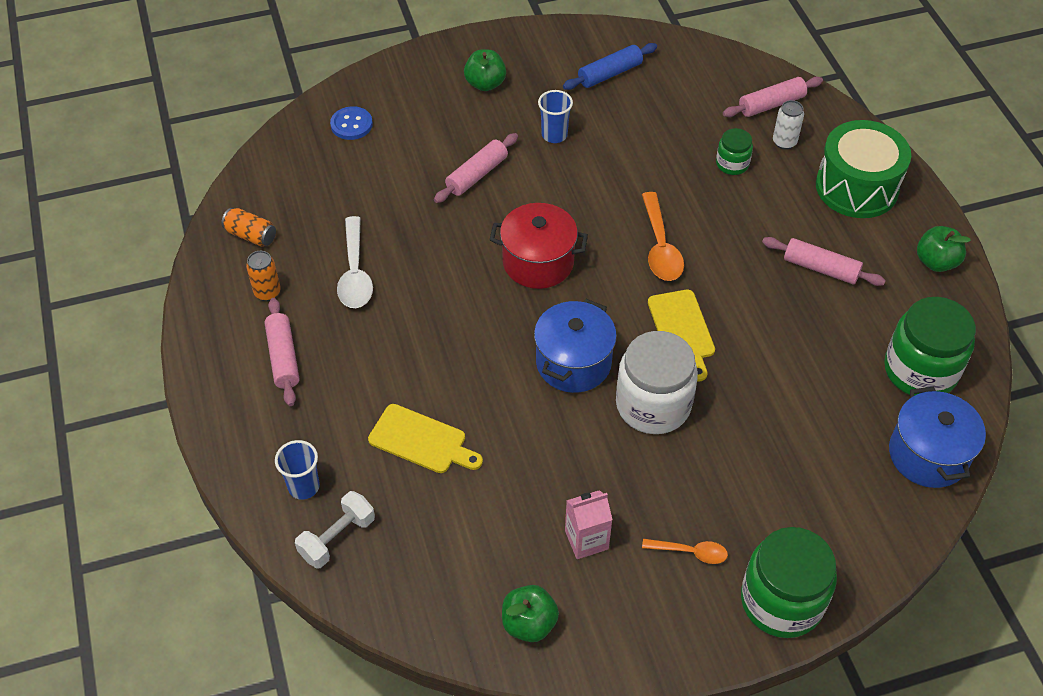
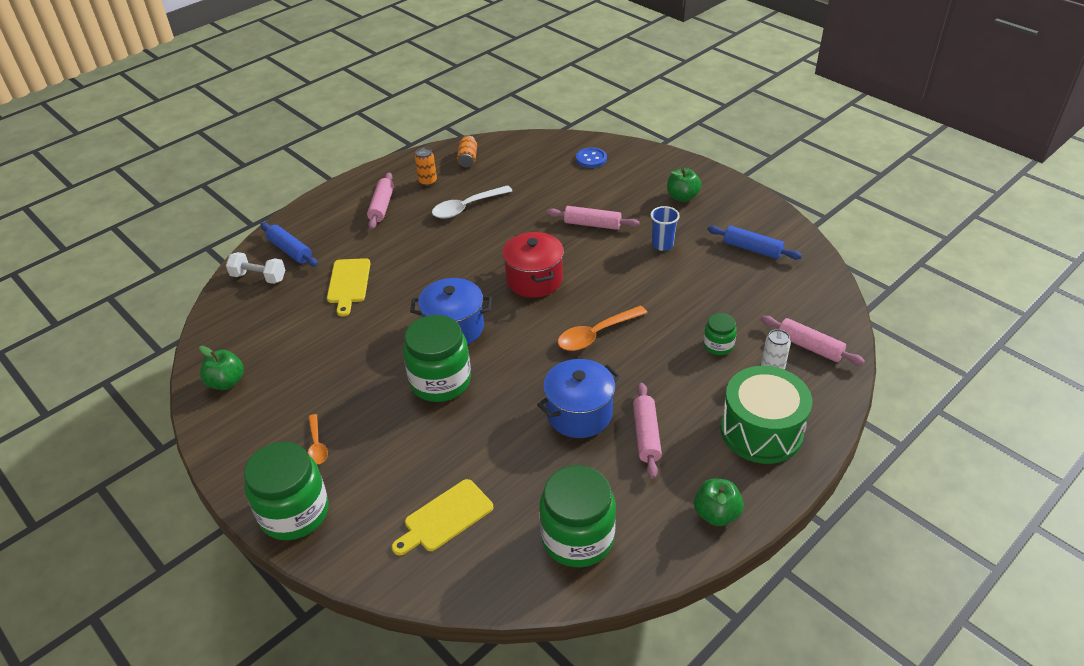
camera: 65 degrees right, 10 degrees down
(283, 357) = (382, 206): pink rolling pin -> pink rolling pin turned 45 degrees counterclockwise
(304, 486) = (290, 250): blue cup -> blue rolling pin
(586, 540) = (304, 387): pink carton -> none
(653, 405) = (440, 381): white jar -> green jar
(682, 330) = (521, 373): yellow cutting board -> yellow cutting board (445, 517)
(928, 455) = (486, 570): blue pot -> blue pot (579, 413)

